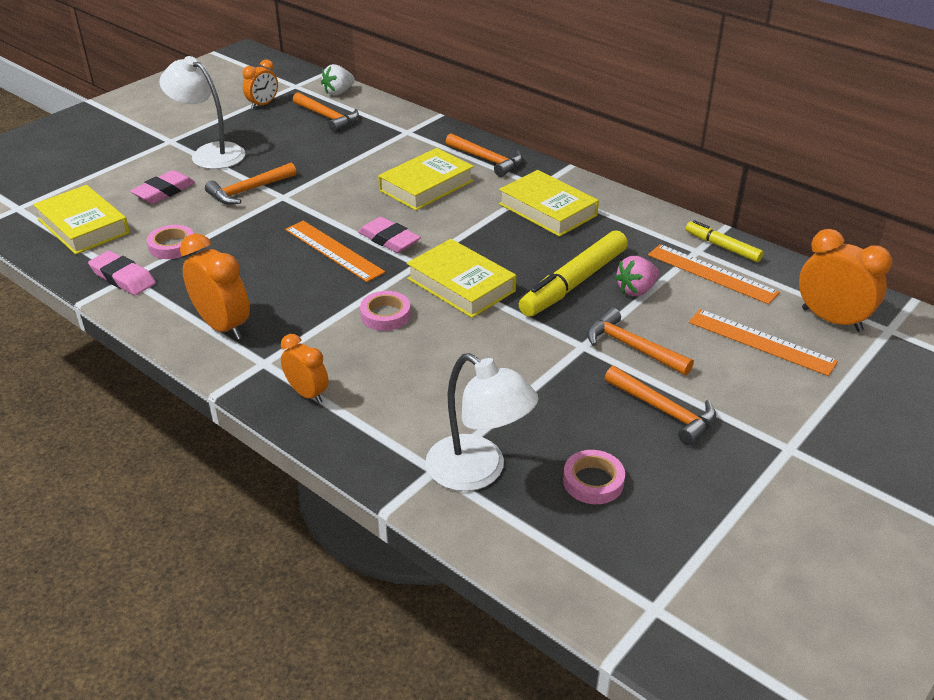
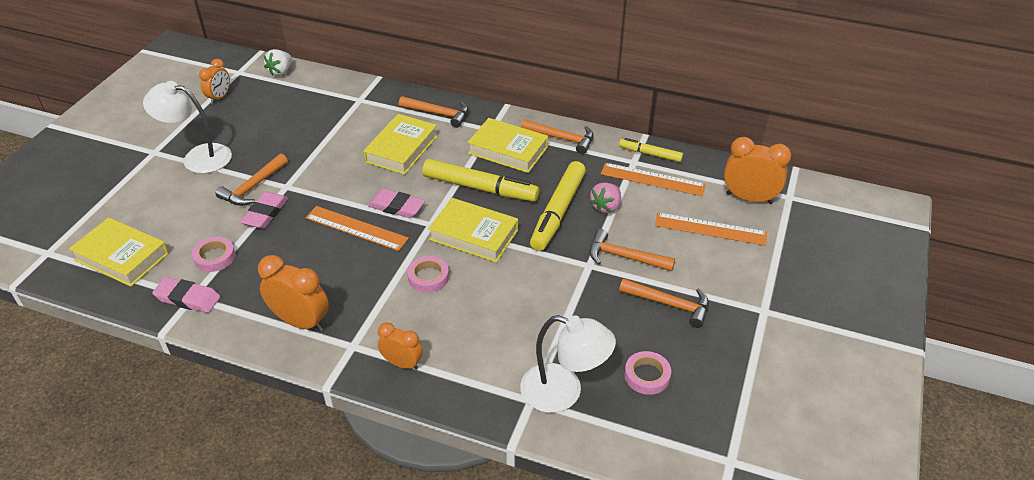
camera: 20 degrees left, 5 degrees up
(164, 191) = (177, 205): pink eraser -> pink eraser (265, 213)
(327, 117) = (284, 99): orange hammer -> orange hammer (562, 139)
(494, 240) = (480, 188): none -> yellow marker

